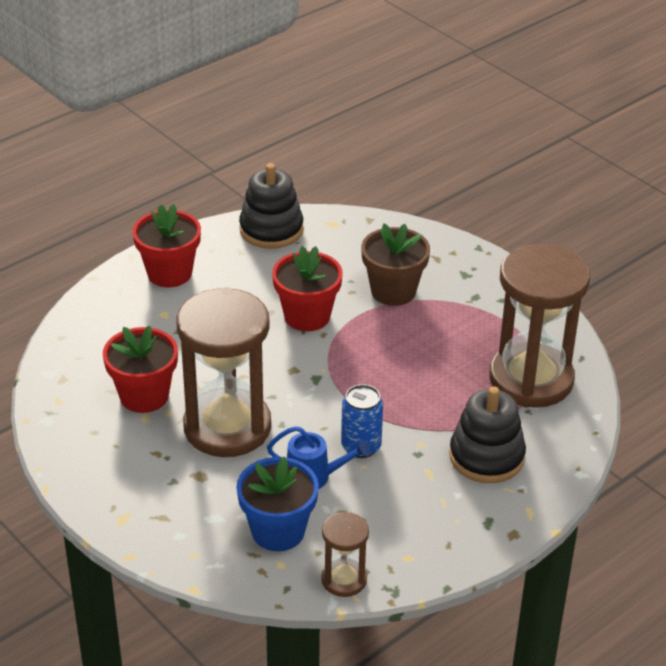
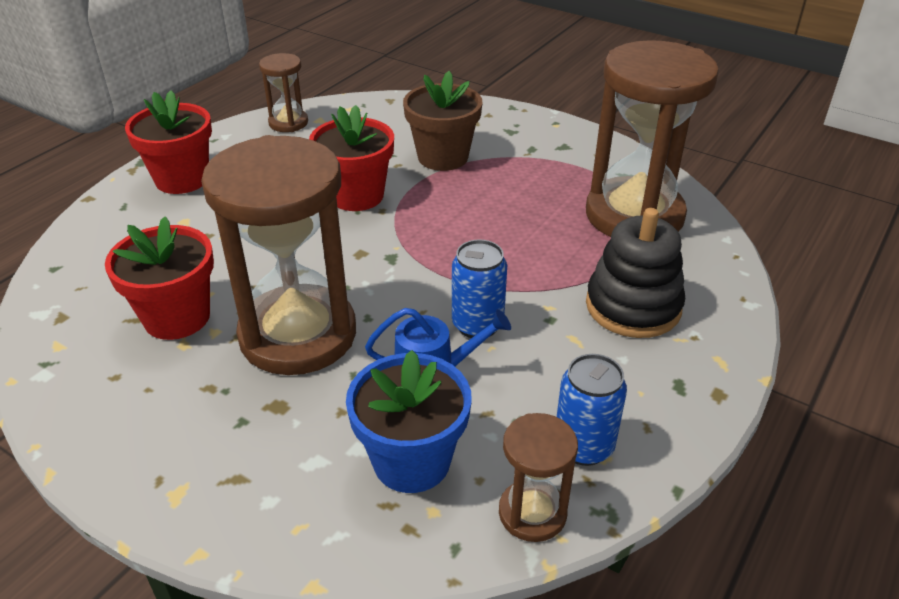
camera: 15 degrees left, 0 degrees up
(271, 230) = (288, 123): black stacking toy -> brown hourglass
(397, 547) = (583, 446): none -> blue can

